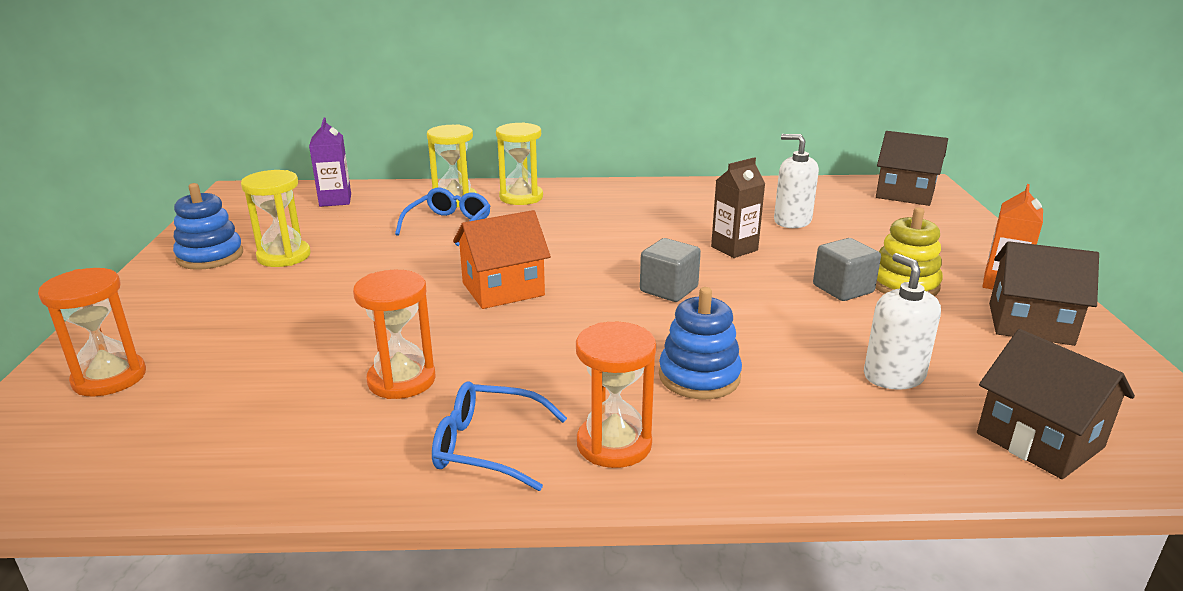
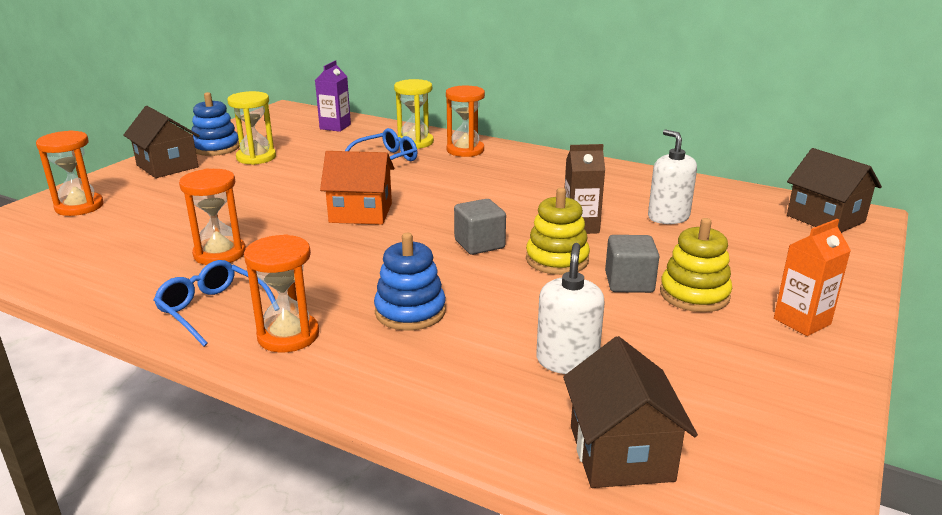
camera: 30 degrees right, 0 degrees up
(521, 197) = (465, 150): yellow hourglass -> orange hourglass
(757, 285) = (557, 260): none -> yellow stacking toy
(1030, 324) = (773, 362): brown house -> brown house (167, 166)

